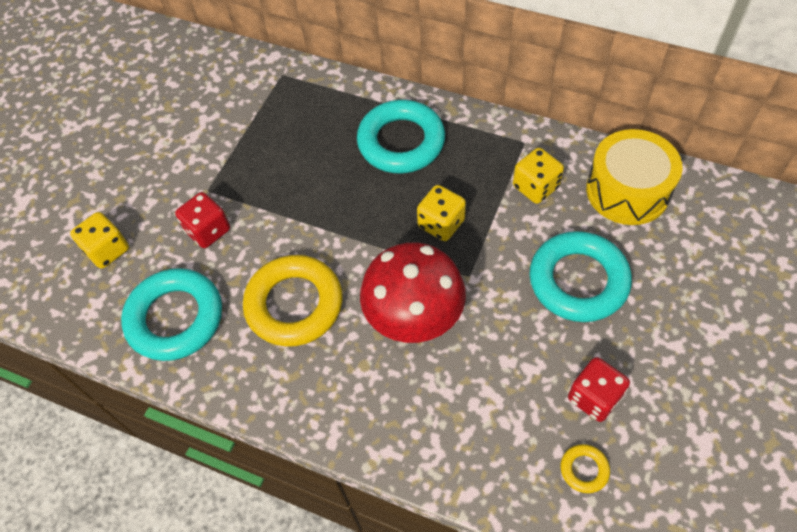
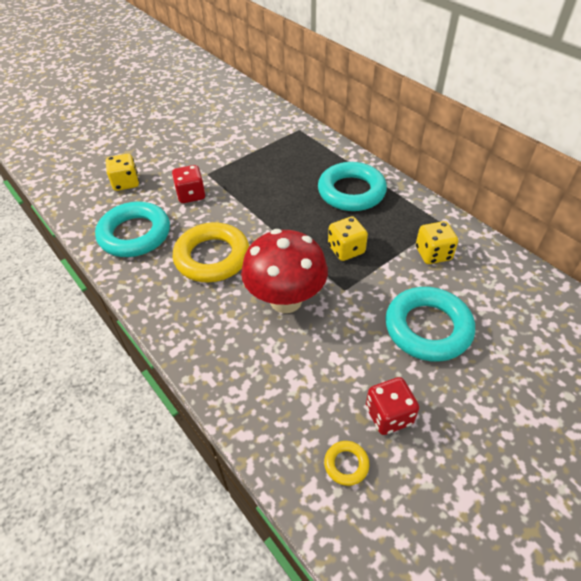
camera: 25 degrees right, 10 degrees down
(627, 190) = (507, 284): yellow drum -> none

